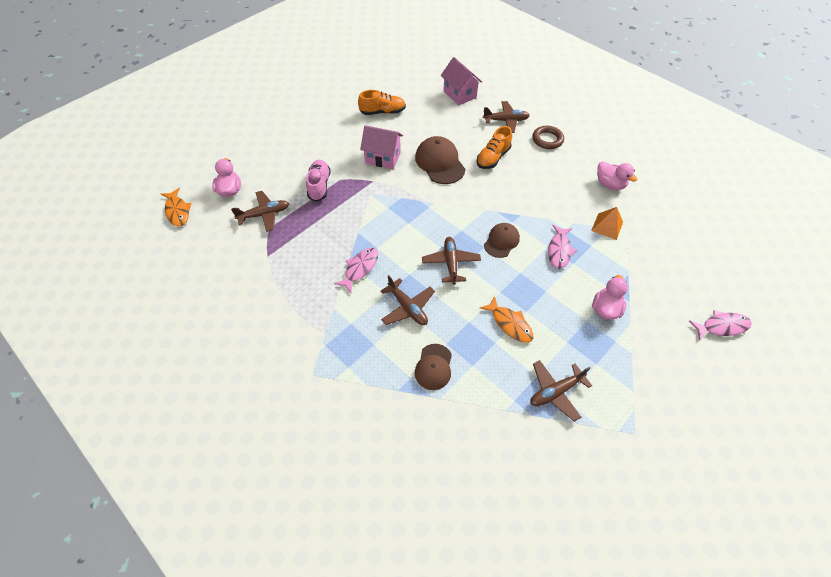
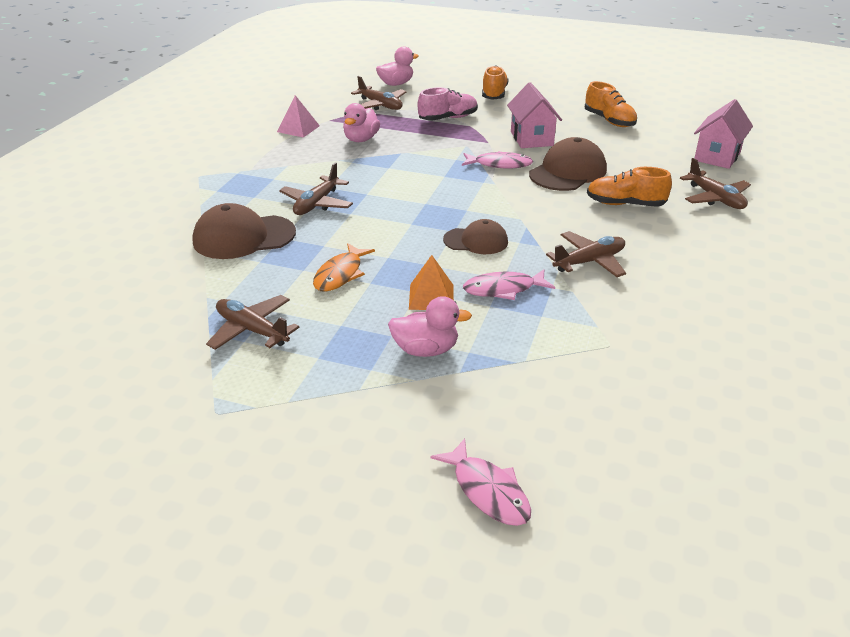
camera: 65 degrees right, 20 degrees down
(178, 211) = (348, 72): orange fish -> none
(269, 281) = (298, 129): none -> pink pyramid
(297, 145) = (494, 94): none -> orange shoe
(360, 268) = (351, 166): pink fish -> pink fish (499, 164)
(433, 367) = (243, 237): brown cap -> brown cap, size x1.58
(451, 263) = (406, 215): brown plane -> brown plane (589, 262)
(547, 140) = (723, 238): brown ring -> none
(607, 226) = (599, 324): orange pyramid -> orange pyramid (431, 297)
(609, 184) = (699, 312): pink duck -> pink duck (361, 139)

